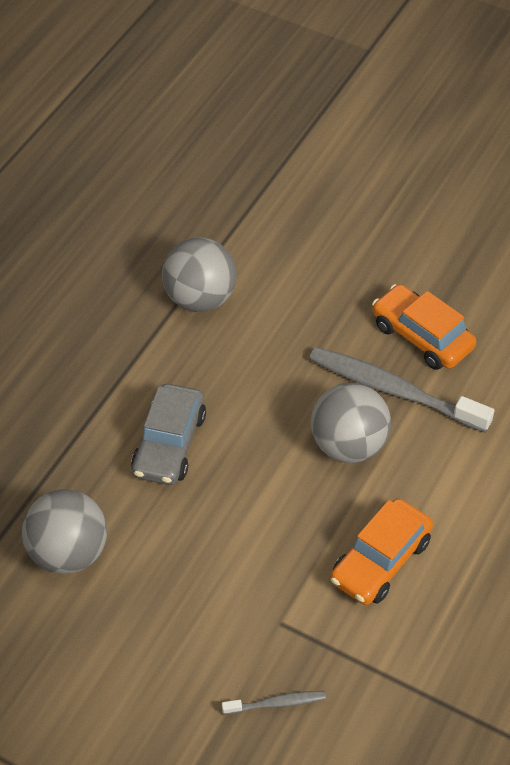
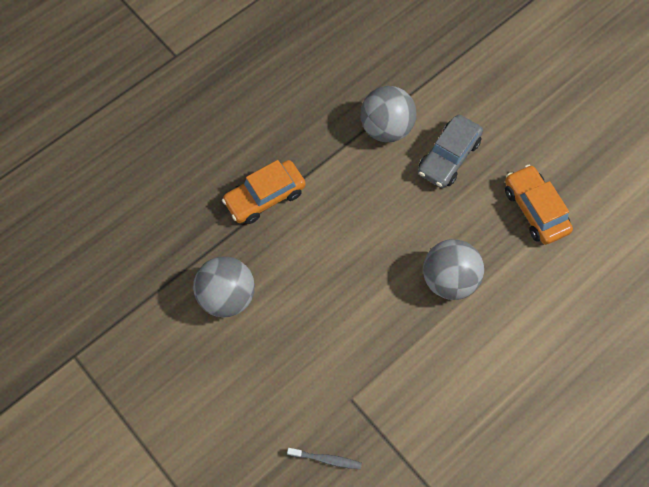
camera: 20 degrees right, 15 degrees up
(169, 444) = (324, 236): grey car -> grey car (448, 157)
(380, 561) = (438, 377): orange car -> orange car (265, 197)
(395, 391) = (498, 247): grey toothbrush -> none

